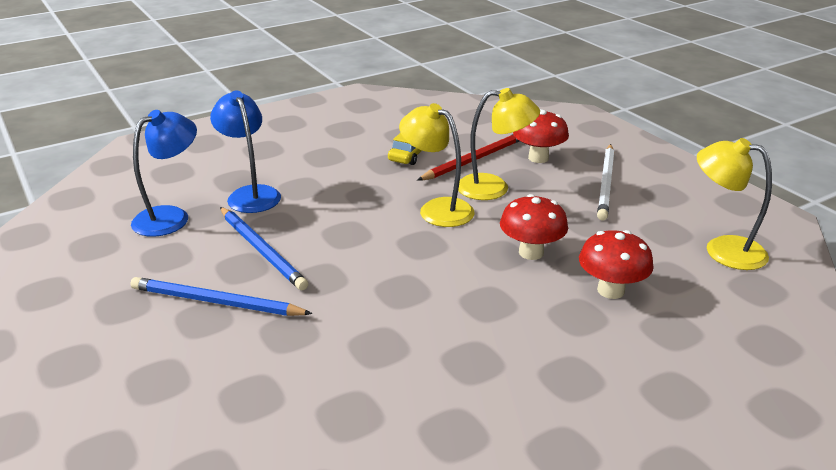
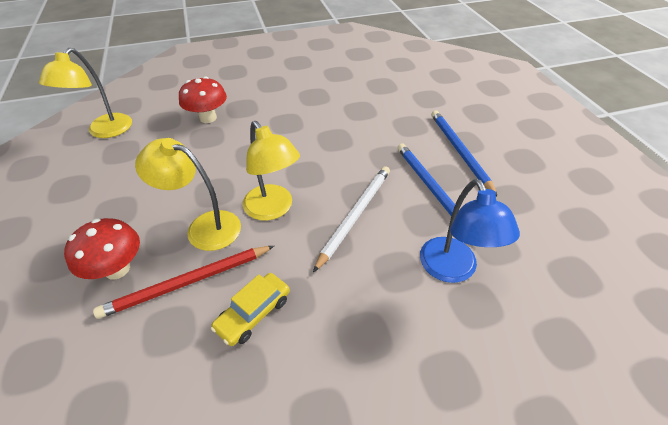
camera: 165 degrees left, 15 degrees up
(171, 217) = (528, 249): blue lamp -> none
(216, 302) = (459, 151): blue pencil -> blue pencil turned 135 degrees counterclockwise
(531, 252) = (231, 151): red mushroom -> none
(606, 184) = (99, 211): white pencil -> white pencil (355, 215)
(723, 249) = (105, 131): yellow lamp -> yellow lamp turned 60 degrees clockwise

